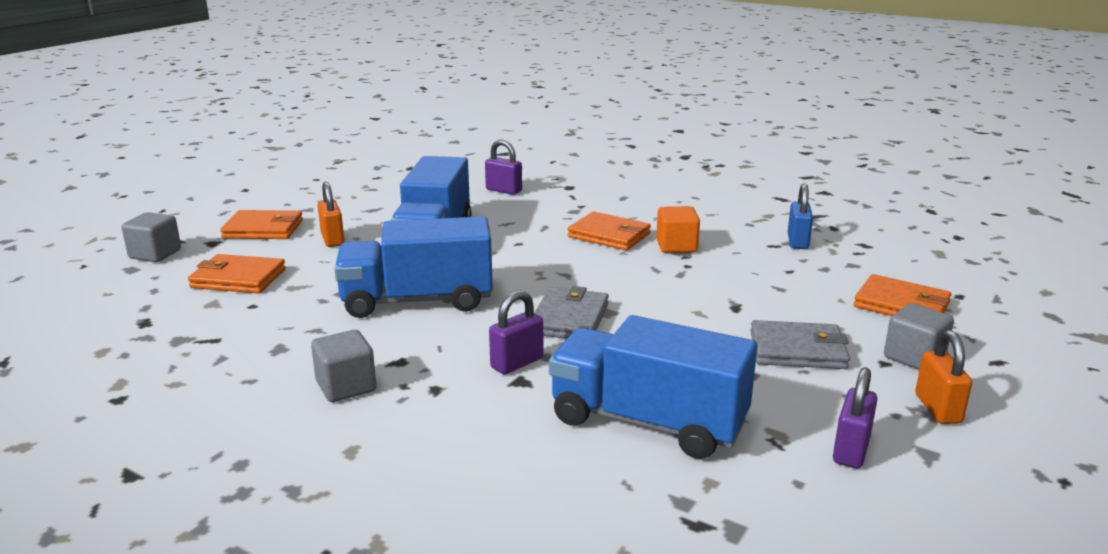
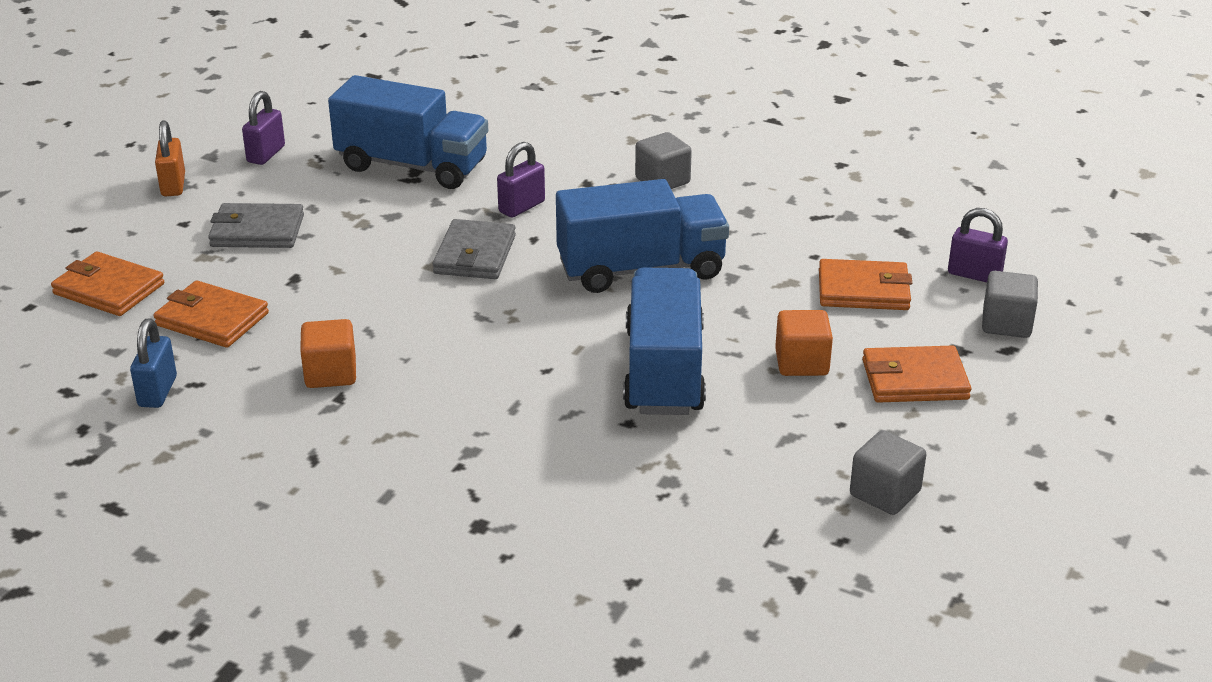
camera: 175 degrees right, 10 degrees up
(332, 239) = (801, 363): orange padlock -> orange cube
(504, 190) = (594, 505): purple padlock -> purple padlock (974, 275)
(609, 235) = (420, 392): orange wallet -> orange wallet (212, 319)
(914, 357) = (151, 229): grey cube -> grey cube (885, 493)

